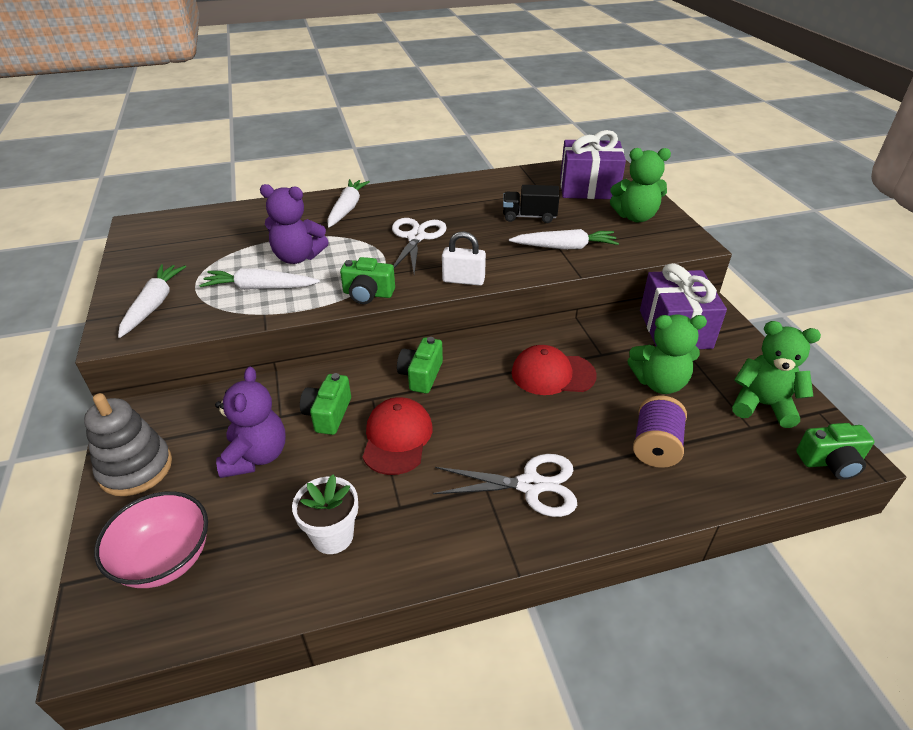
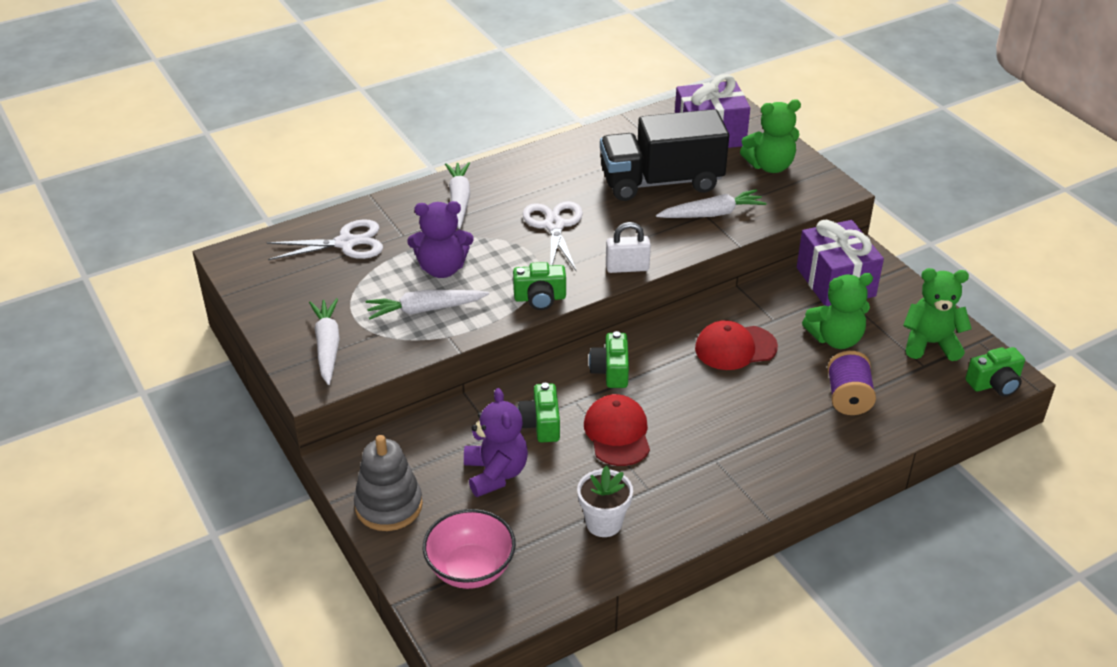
camera: 15 degrees left, 0 degrees up
(529, 217) = (661, 182): black truck -> black truck, size x2.02
(530, 485) = (753, 450): white scissors -> white scissors (346, 243)

